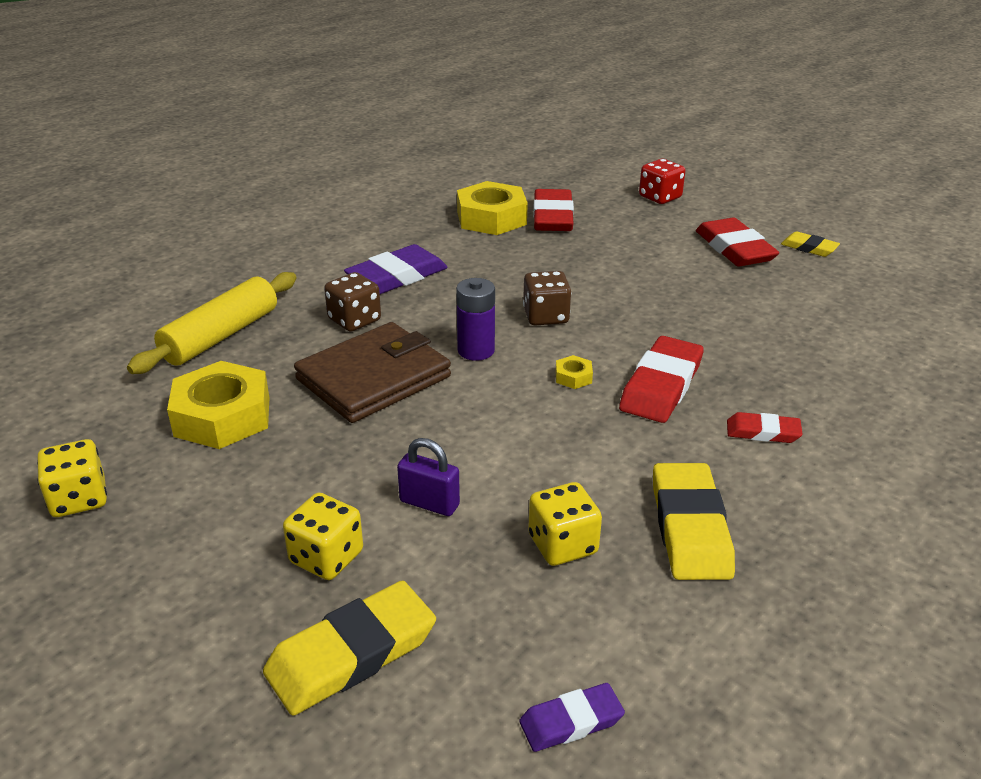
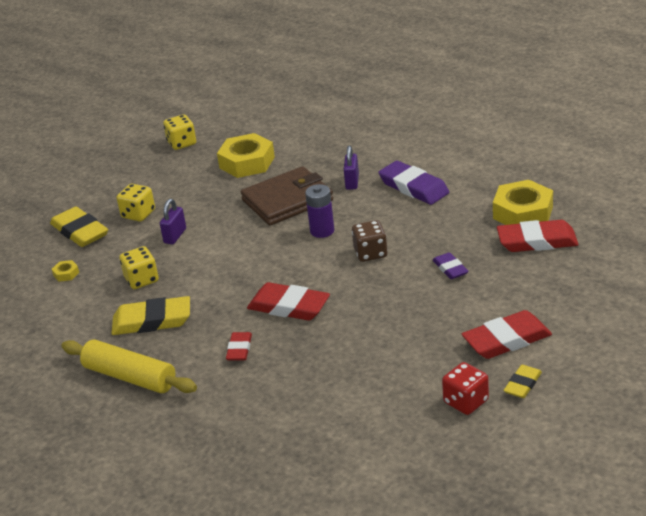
camera: 90 degrees right, 0 degrees up
(220, 336) = (326, 143): yellow rolling pin -> yellow rolling pin (130, 377)
(354, 320) = (352, 182): brown dice -> purple padlock
(373, 378) = (287, 200): brown wallet -> brown wallet turned 75 degrees counterclockwise
(571, 721) = (35, 291): purple eraser -> purple eraser (450, 268)
(573, 377) = (295, 271): yellow nut -> yellow nut (66, 274)
(660, 197) = (603, 295): red dice -> red dice (466, 402)

